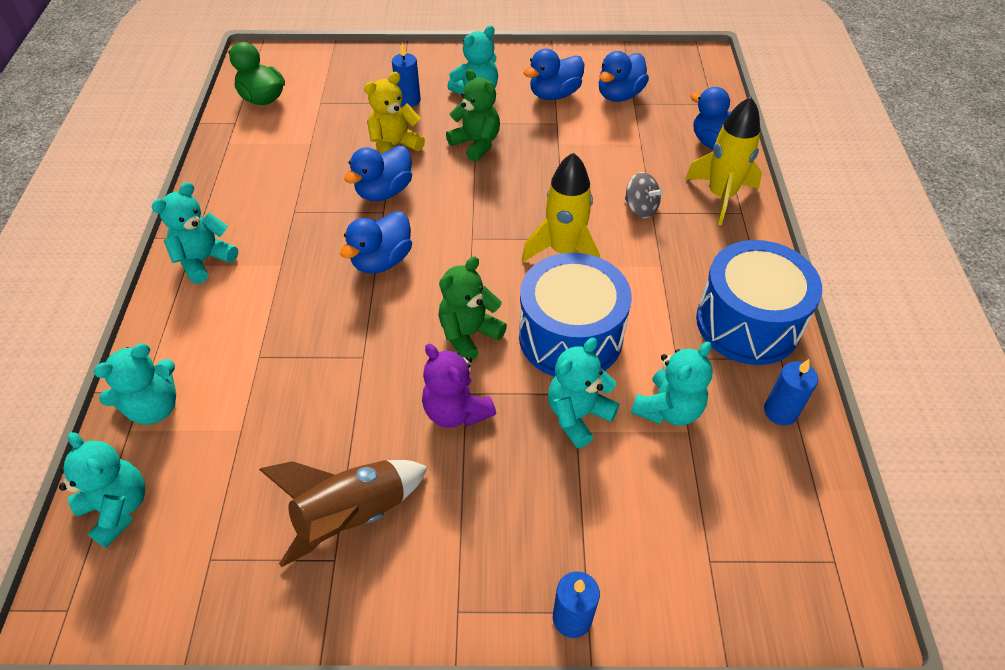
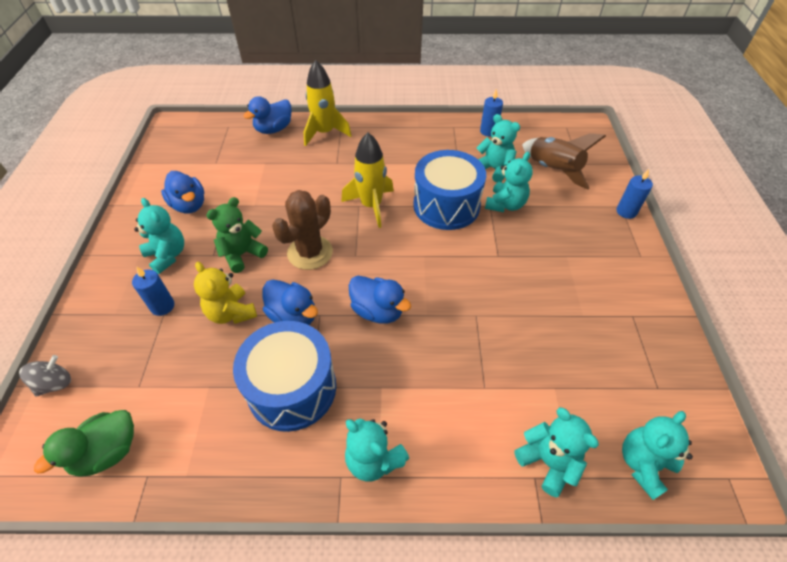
camera: 90 degrees left, 0 degrees up
(352, 516) = (601, 309): brown rocket -> brown rocket (553, 170)
(456, 411) = (513, 260): purple teddy bear -> none
(469, 334) = (449, 255): green teddy bear -> none
(477, 197) = (310, 252): none -> brown cactus
(578, 415) = (505, 205): turquoise teddy bear -> turquoise teddy bear turned 105 degrees counterclockwise
(619, 95) = (203, 169): blue duck -> none
(640, 208) = (332, 168): grey spinning top -> grey spinning top (55, 384)
(748, 323) = (430, 135): blue drum -> blue drum (292, 388)

